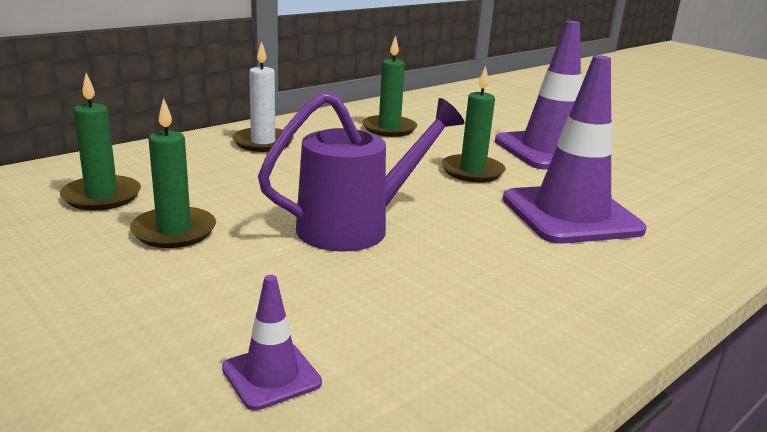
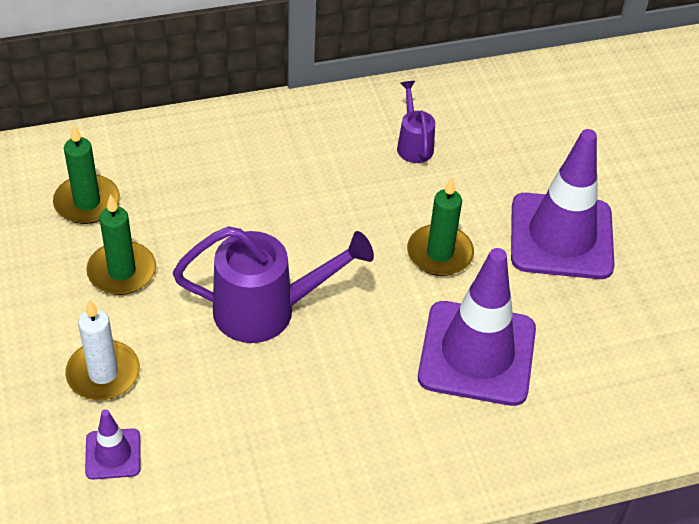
camera: 25 degrees right, 25 degrees up
(263, 142) = (265, 142): white candle -> white candle (103, 373)
(389, 129) = (413, 145): green candle -> purple watering can

